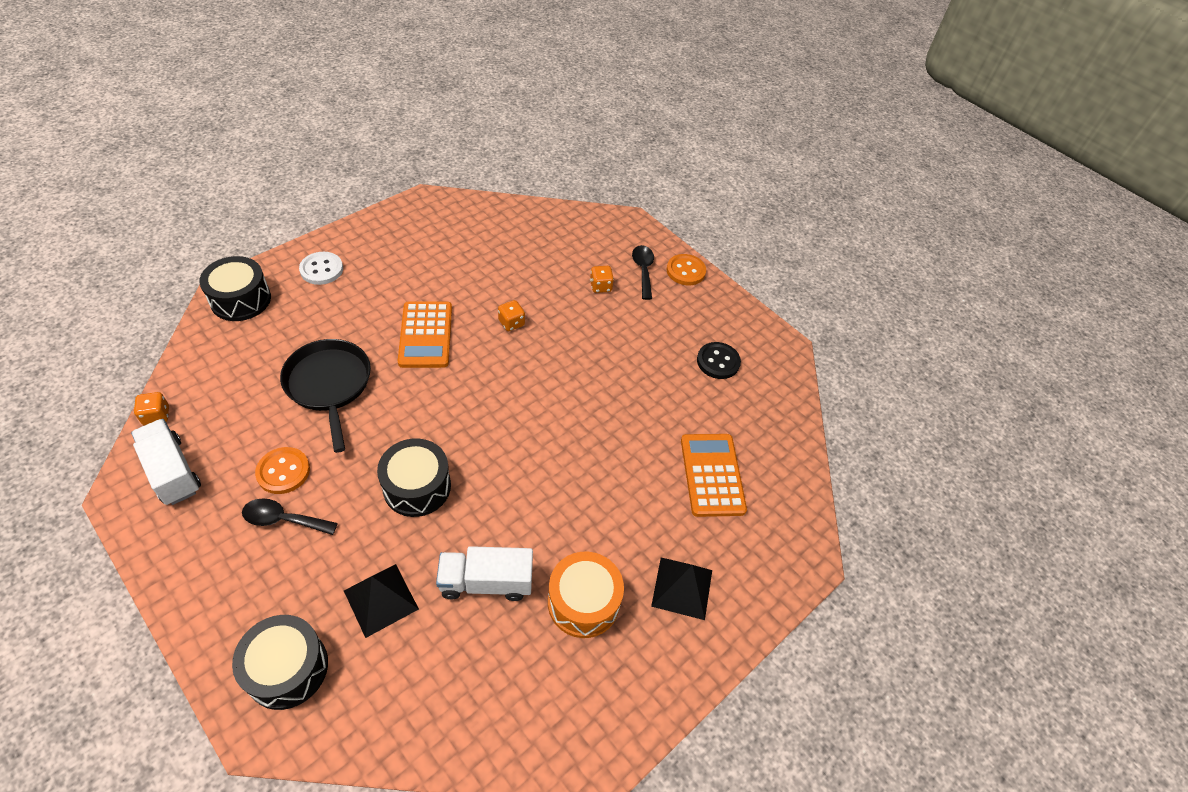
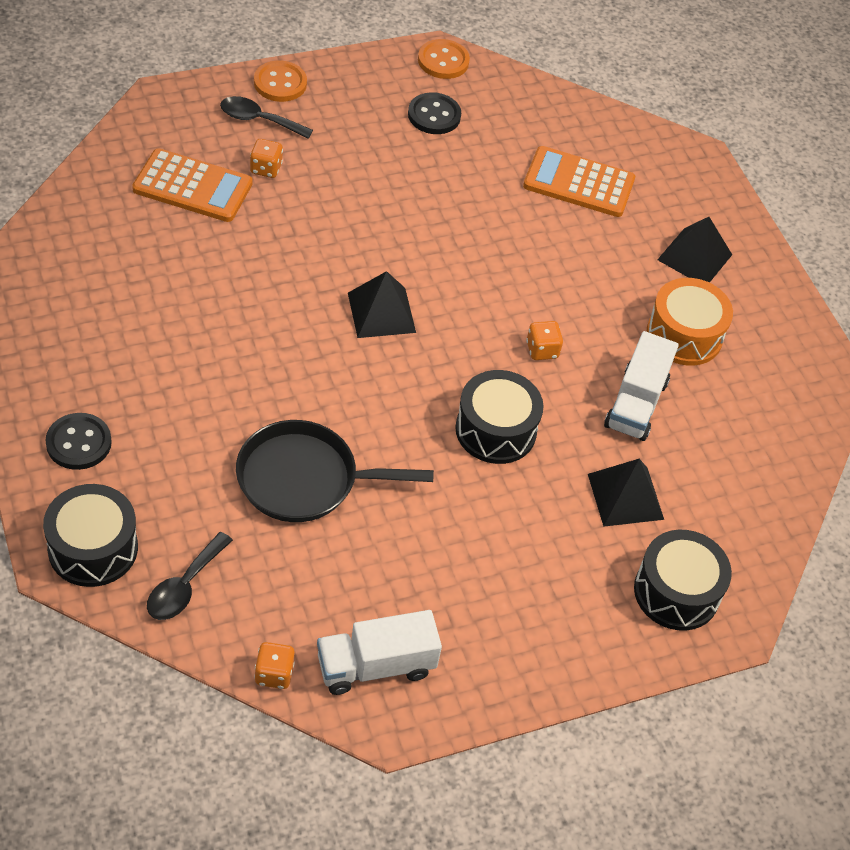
camera: 70 degrees left, 0 degrees up
(283, 471) = (423, 551): orange button -> orange button (443, 61)
(283, 519) = (492, 563): black spoon -> black spoon (184, 586)
(321, 269) = (78, 443): white button -> black button
(426, 335) = (264, 361): orange calculator -> orange calculator (193, 186)
(501, 385) = (381, 312): none -> black pyramid
(511, 323) = (285, 272): orange dice -> orange dice (542, 350)

